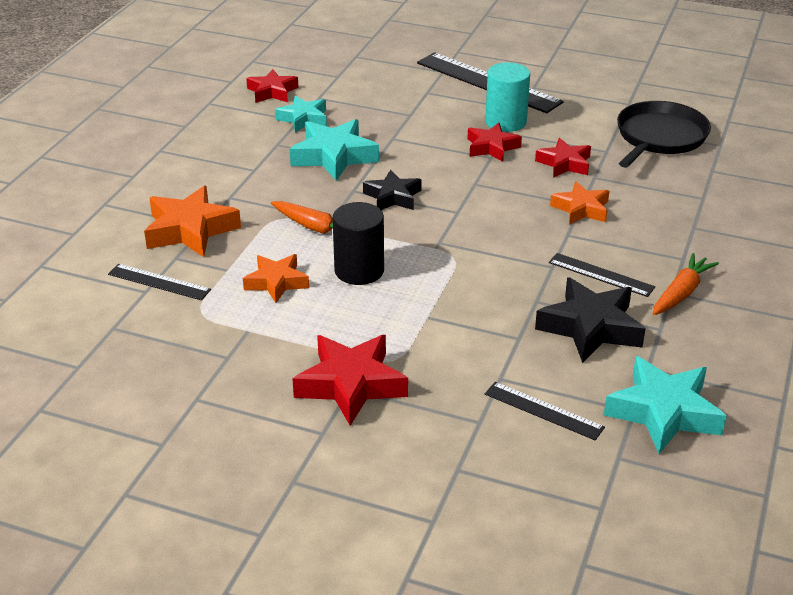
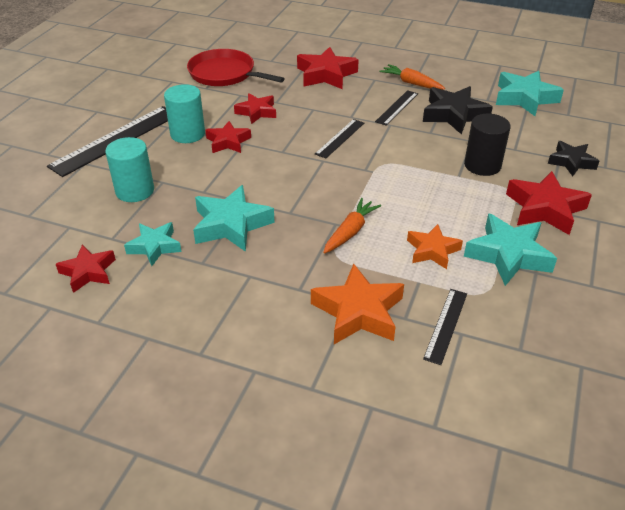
camera: 90 degrees left, 5 degrees up
(261, 339) = (508, 255): none -> turquoise star
(359, 270) = (408, 207): black cylinder -> black cylinder (482, 165)
(393, 197) = (301, 191): black star -> black star (571, 162)
(394, 101) = (135, 191): none -> turquoise cylinder
(543, 410) = (539, 135): black ruler -> black ruler (340, 138)
(581, 209) = (319, 109): orange star -> none
(659, 137) = (225, 74): black pan -> red pan
(683, 215) = (326, 75): none -> red star

